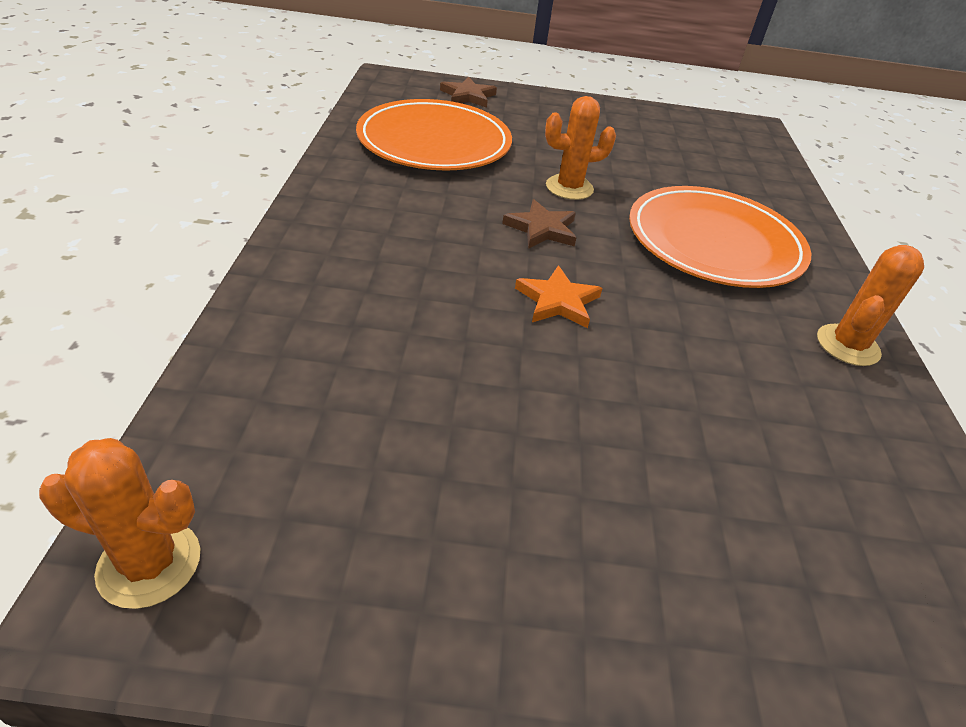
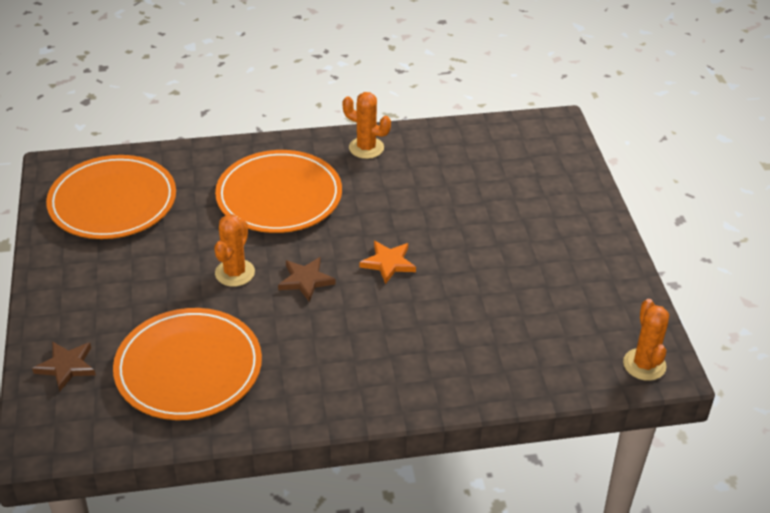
camera: 100 degrees left, 0 degrees up
(569, 188) = (235, 273): orange cactus -> orange cactus turned 45 degrees clockwise
(700, 144) = (113, 202): none -> orange plate

